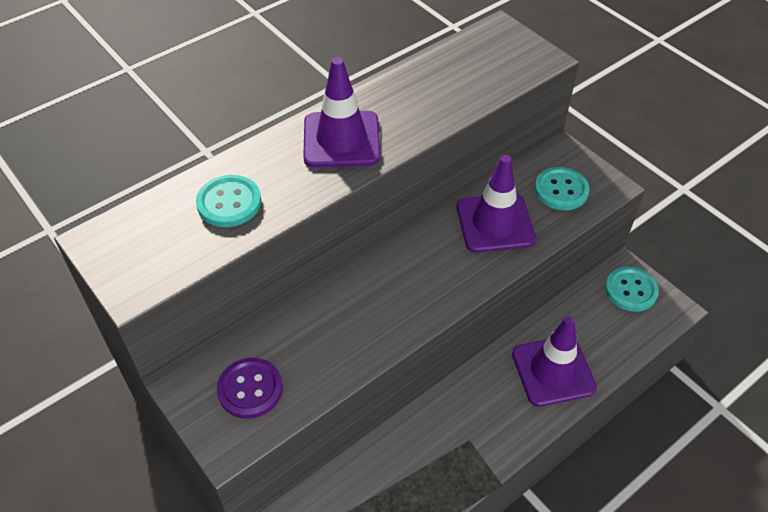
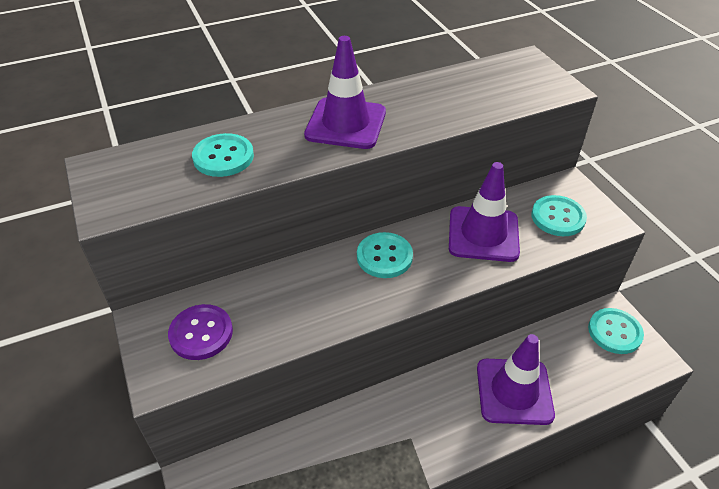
camera: 15 degrees right, 5 degrees down
(406, 268) = (384, 256): none -> turquoise button

